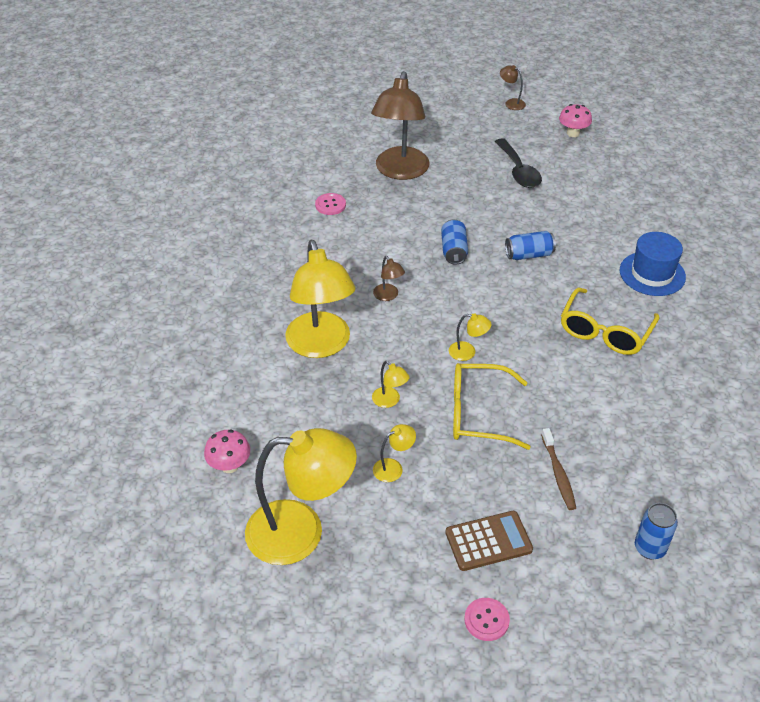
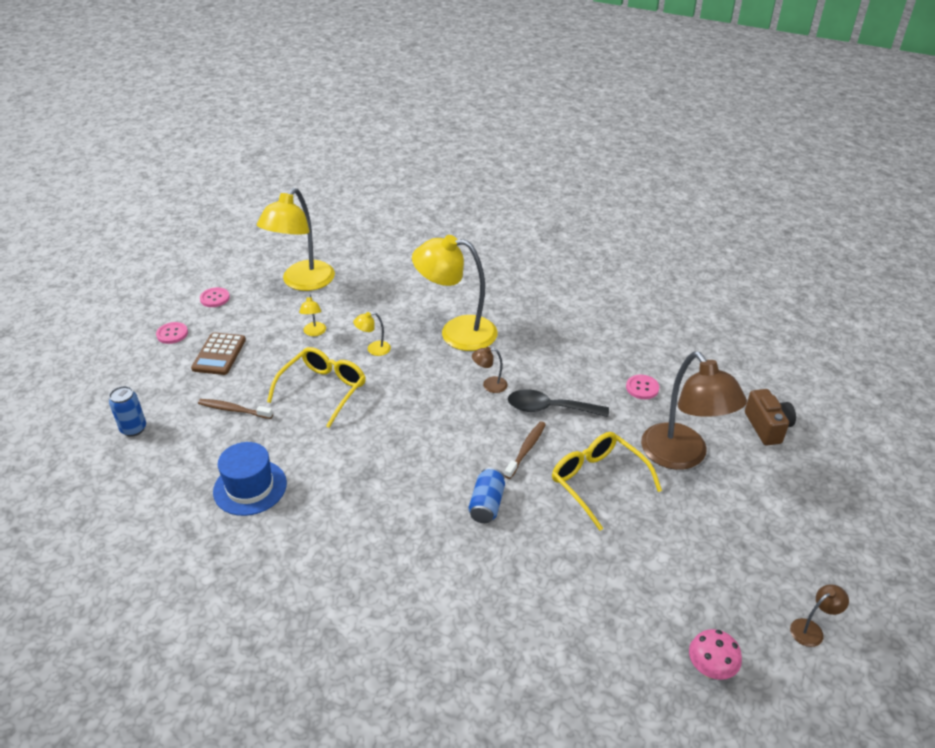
camera: 115 degrees right, 5 degrees down
(229, 465) = (377, 268): pink mushroom -> none
(337, 137) = (767, 427): none -> brown camera
(388, 618) = (215, 298): none -> pink button
(400, 171) = (681, 456): brown lamp -> brown lamp turned 150 degrees counterclockwise
(453, 250) = (526, 449): blue can -> brown toothbrush
(468, 352) = (389, 408): yellow lamp -> none
(518, 171) = (641, 563): black spoon -> black spoon (549, 408)
(605, 331) = (344, 512): yellow glasses -> yellow glasses (598, 482)
(652, 274) = (392, 599): blue hat -> blue hat (250, 487)

